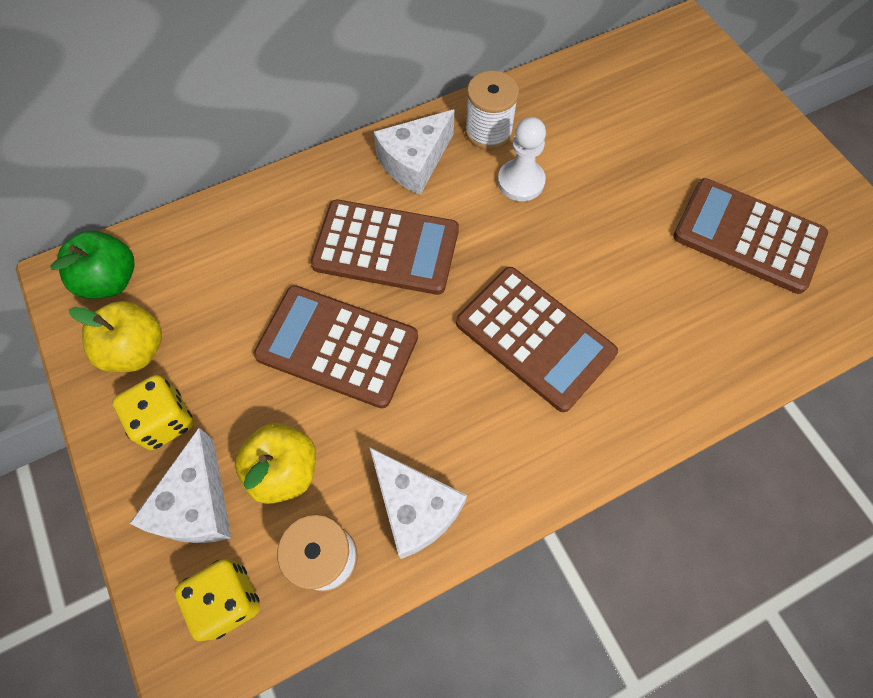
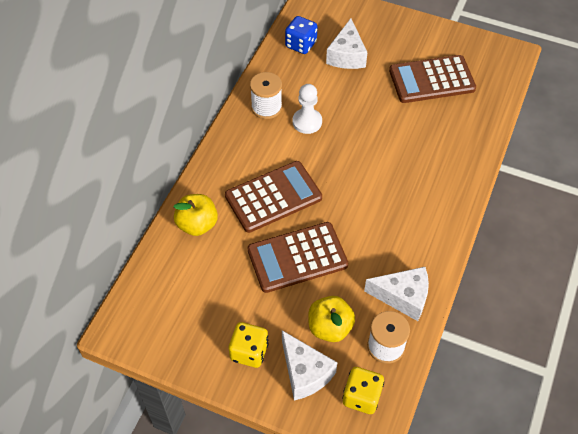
camera: 40 degrees left, 10 degrees down
(110, 280) = (144, 313): green apple -> none
(136, 350) = (197, 333): yellow apple -> yellow apple (197, 224)
(415, 162) = (245, 147): white cheese -> white cheese (347, 55)
(535, 338) = (383, 188): brown calculator -> none
(608, 80) = (301, 44): none -> blue dice

